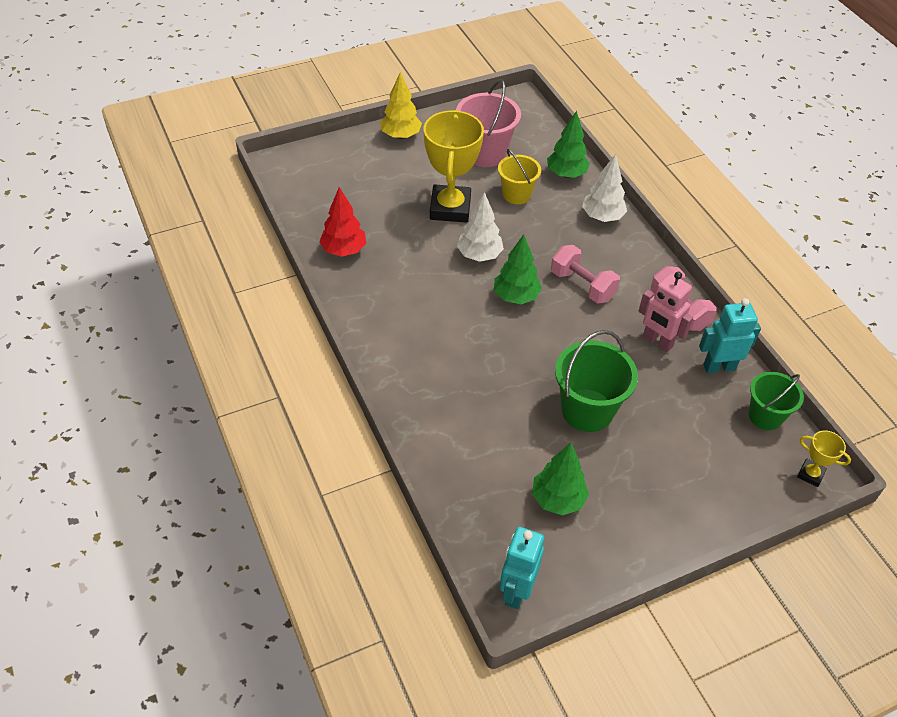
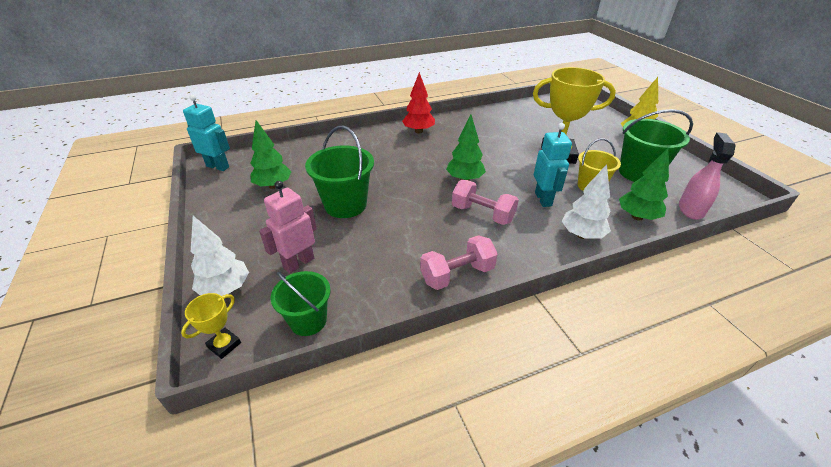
camera: 95 degrees right, 10 degrees down
(343, 250) = (499, 117): red tree -> red tree (418, 131)
(479, 255) = (507, 165): white tree -> white tree (226, 289)
(485, 153) = (638, 173): pink bucket -> green bucket
(547, 136) = (691, 209): none -> pink spray bottle
(582, 285) = (482, 214): pink dumbbell -> pink dumbbell turned 75 degrees clockwise
(657, 342) = (414, 253): pink robot -> pink robot (298, 263)
(719, 367) = (378, 294): turquoise robot -> turquoise robot (543, 199)

